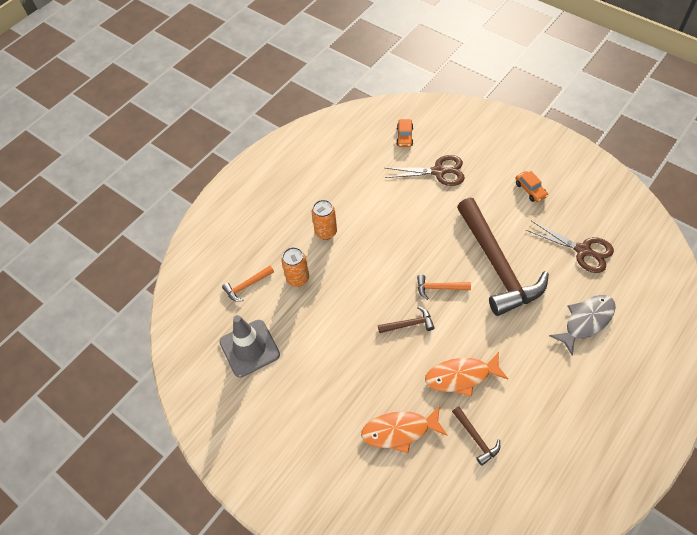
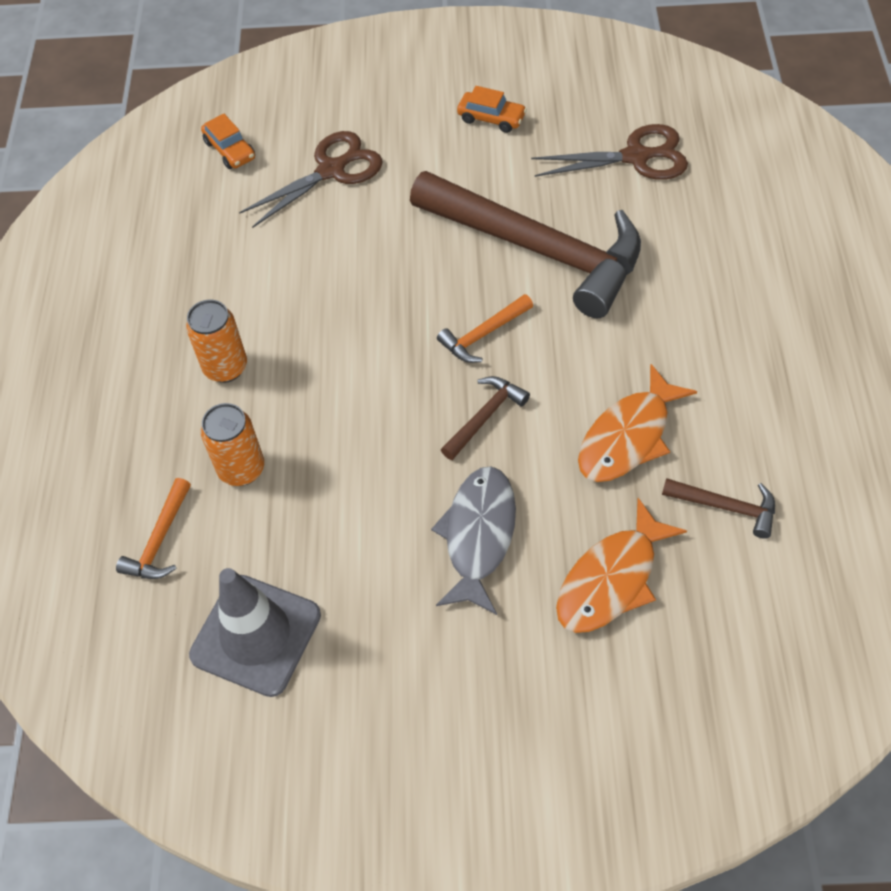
camera: 40 degrees left, 0 degrees up
(586, 321) = (724, 247): grey fish -> grey fish (478, 536)

